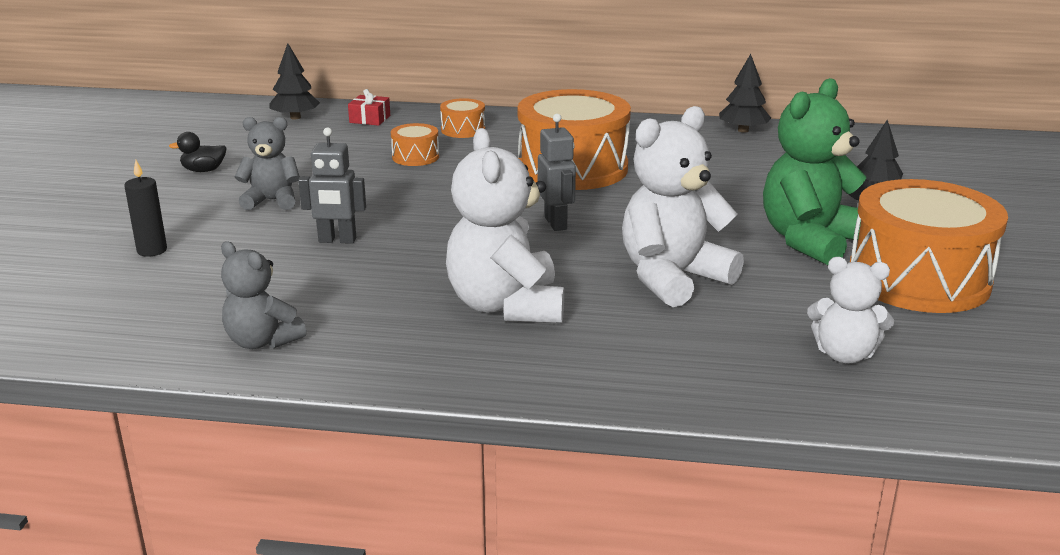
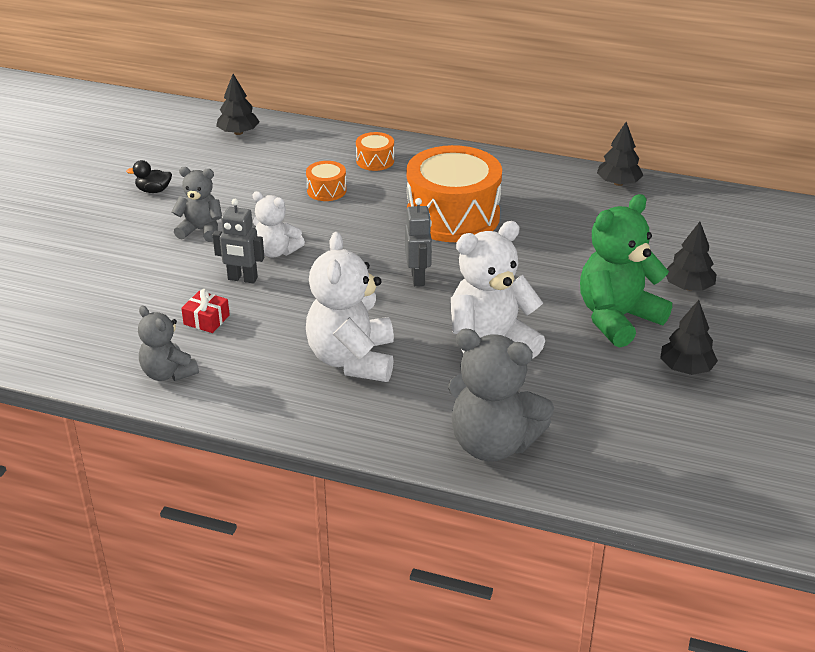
camera: 10 degrees right, 10 degrees up
(152, 250) = (102, 275): black candle -> none
(370, 119) = (300, 140): red gift -> red gift (206, 320)
(727, 375) = (493, 444): none -> grey teddy bear
(844, 354) = (589, 435): white teddy bear -> white teddy bear (276, 251)
(918, 279) = (686, 368): orange drum -> black tree

